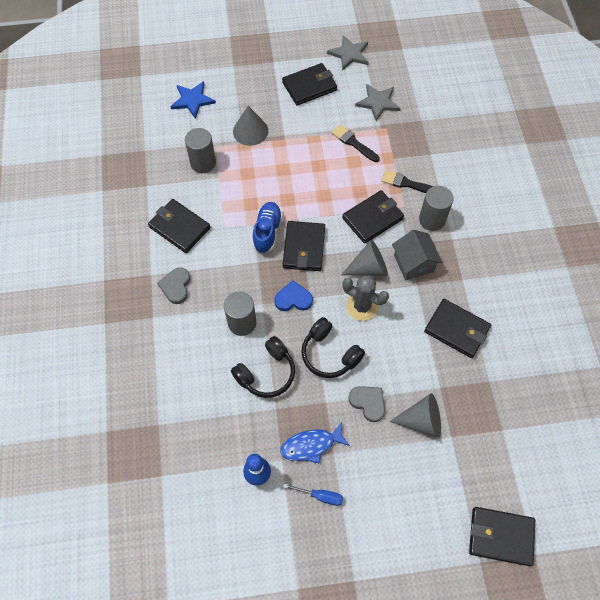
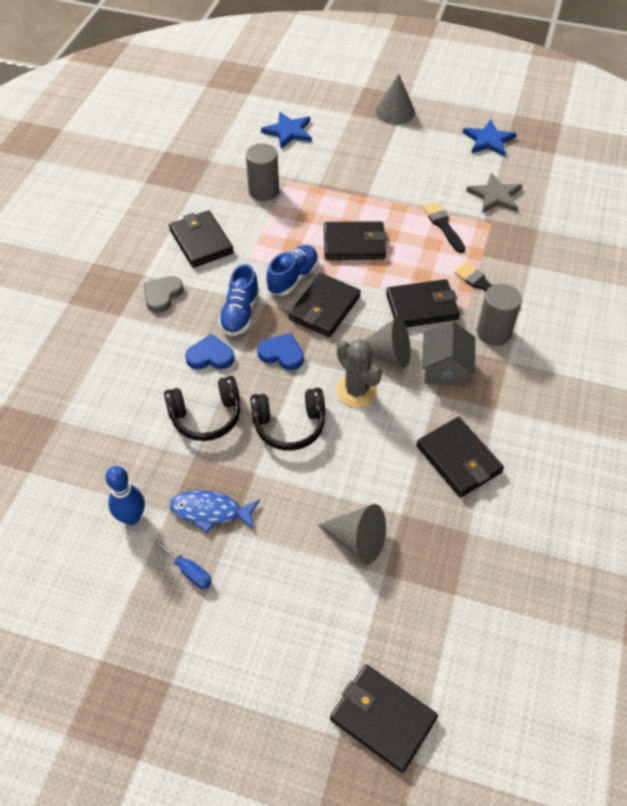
camera: 25 degrees right, 10 degrees down
(242, 323) = (210, 356): grey cylinder -> blue heart
(244, 278) = (240, 314): none -> blue shoe
(250, 131) = (333, 178): grey cone -> grey cone (395, 111)
(309, 86) = (424, 157): black wallet -> black wallet (354, 244)
(329, 354) = (289, 425): black headphones -> black headphones turned 75 degrees counterclockwise
(349, 54) = (488, 140): grey star -> blue star
(368, 403) = (304, 494): grey heart -> none

